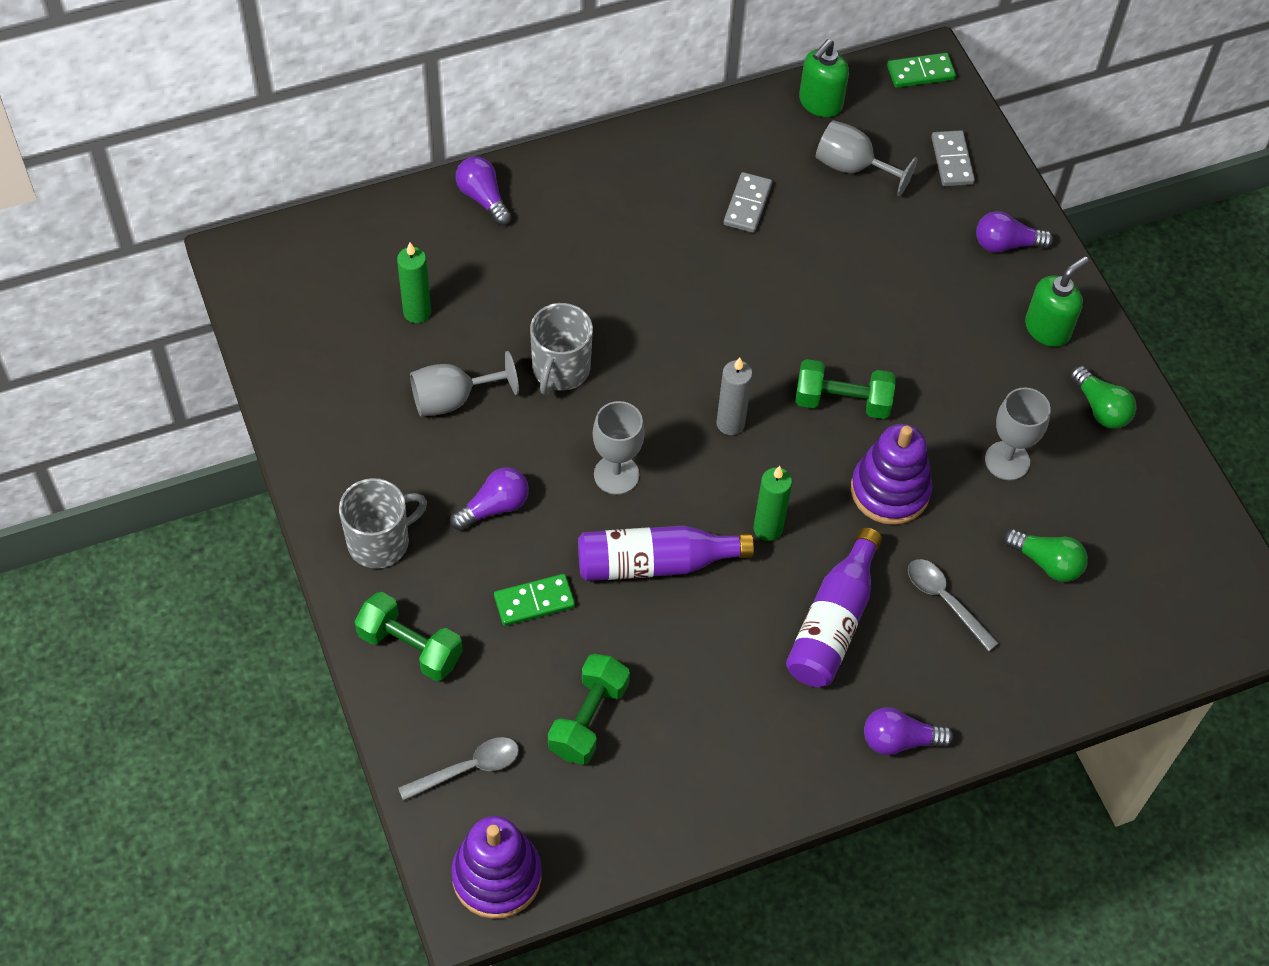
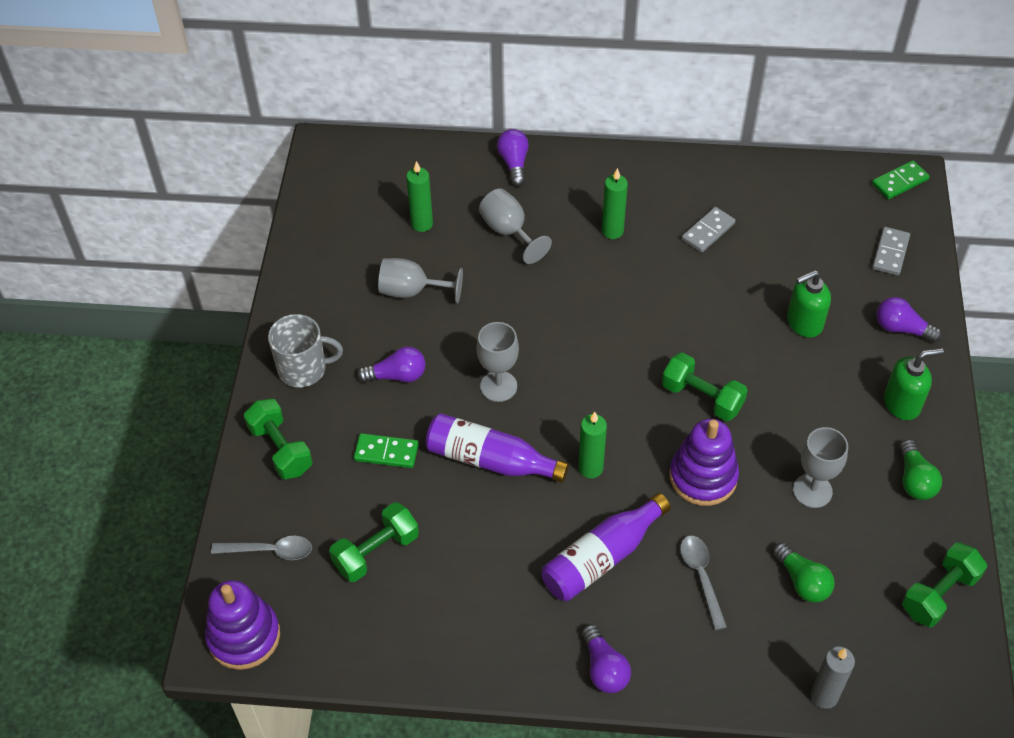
camera: 30 degrees right, 5 degrees down
(560, 370) = (500, 298): grey mug -> none
(642, 242) = (612, 231): none -> green candle
(730, 423) = (605, 382): grey candle -> grey candle (824, 696)
(820, 103) = (806, 178): green soap dispenser -> green soap dispenser (804, 323)
(852, 167) = (806, 232): grey goblet -> grey goblet (509, 231)
(899, 740) = (604, 668): purple light bulb -> purple light bulb turned 135 degrees counterclockwise
(920, 73) = (900, 182): green domino -> green domino turned 45 degrees counterclockwise
(1182, 520) = (939, 594): none -> green dumbbell

